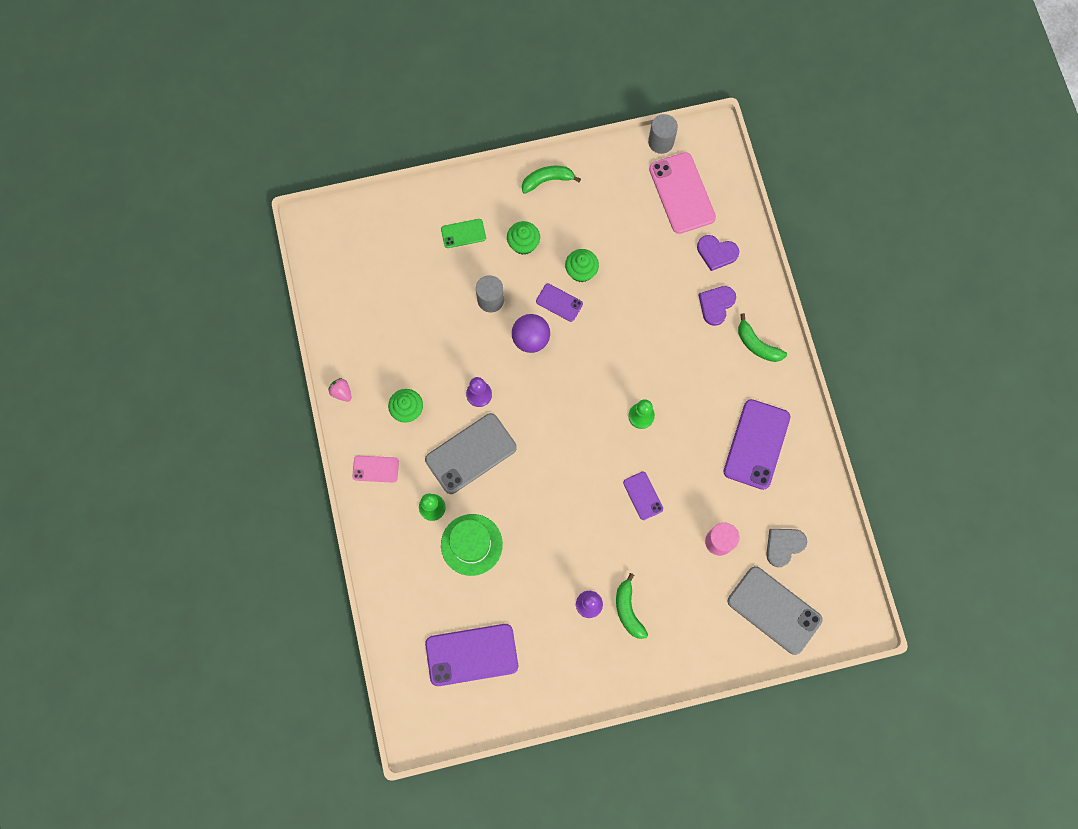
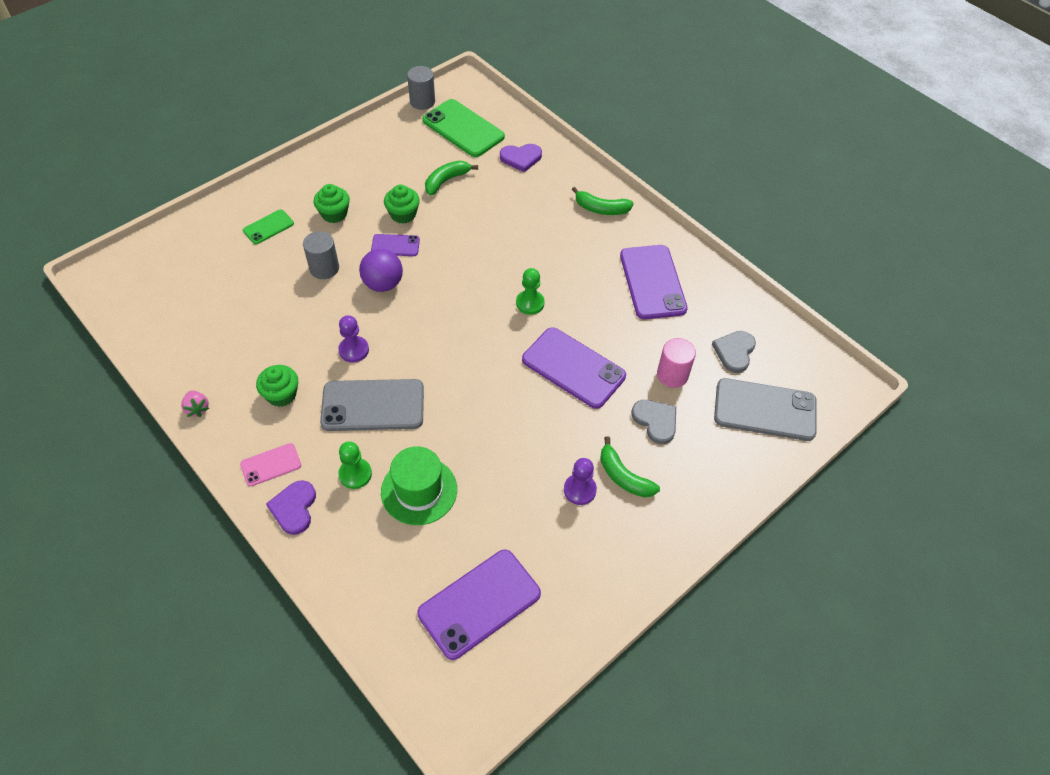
camera: 30 degrees left, 20 degrees down
(342, 392) = (197, 408): pink strawberry -> pink strawberry turned 135 degrees counterclockwise
(471, 453) = (373, 406): grey phone -> grey phone turned 60 degrees clockwise
(547, 180) = (332, 161): green banana -> green banana (446, 181)
(643, 495) = (573, 368): purple phone -> purple phone, size x1.90
(680, 576) = (655, 421): none -> grey heart
(681, 193) = (463, 129): pink phone -> green phone
(716, 305) = (545, 194): purple heart -> purple heart (294, 508)

